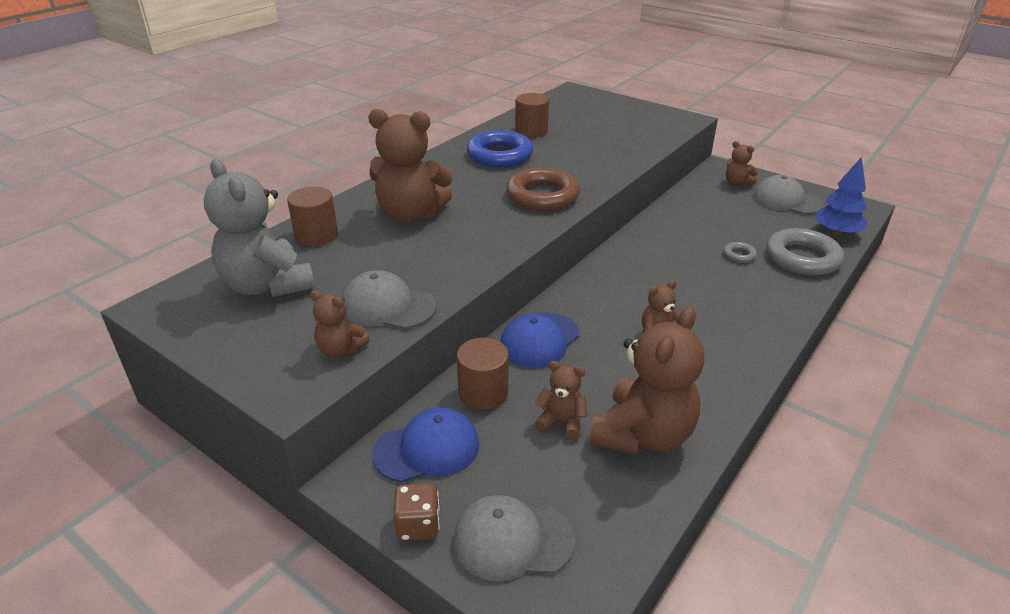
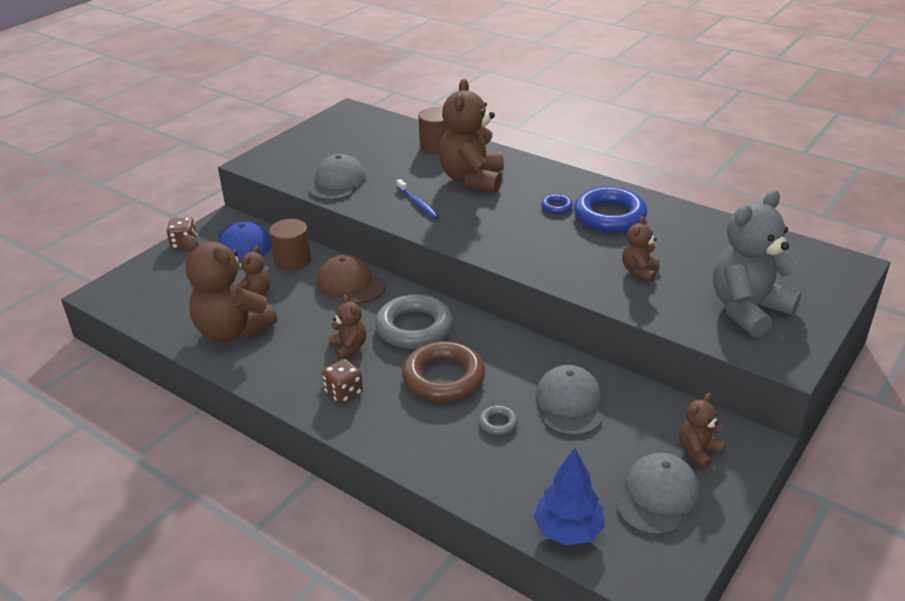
camera: 90 degrees right, 0 degrees up
(267, 285) = (368, 139): grey teddy bear -> grey teddy bear (747, 310)
(340, 349) = (292, 172): brown teddy bear -> brown teddy bear (639, 271)
(457, 247) = (418, 203): none -> blue toothbrush
(479, 175) = (556, 207): none -> blue ring
(513, 540) = (161, 276): grey cap -> grey cap (569, 404)
(531, 131) = (683, 234): brown cylinder -> none
(539, 340) = (351, 284): blue cap -> brown cap
(542, 196) = (518, 242): brown ring -> brown ring (443, 378)
(730, 337) = (344, 393): none -> brown dice
(802, 258) = (496, 478): grey ring -> grey ring (414, 328)

